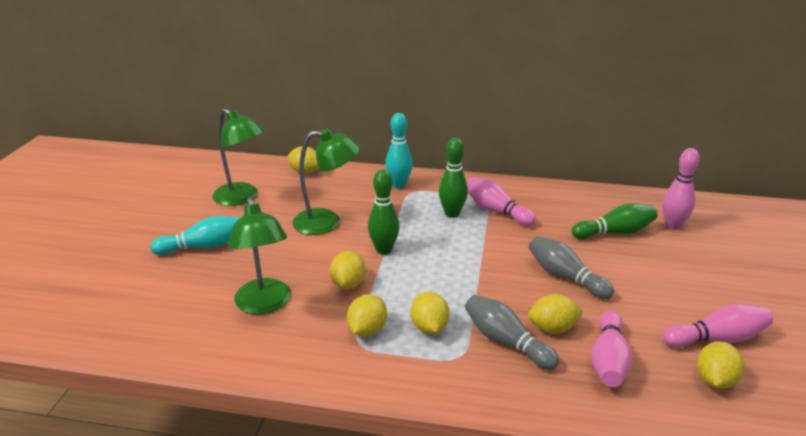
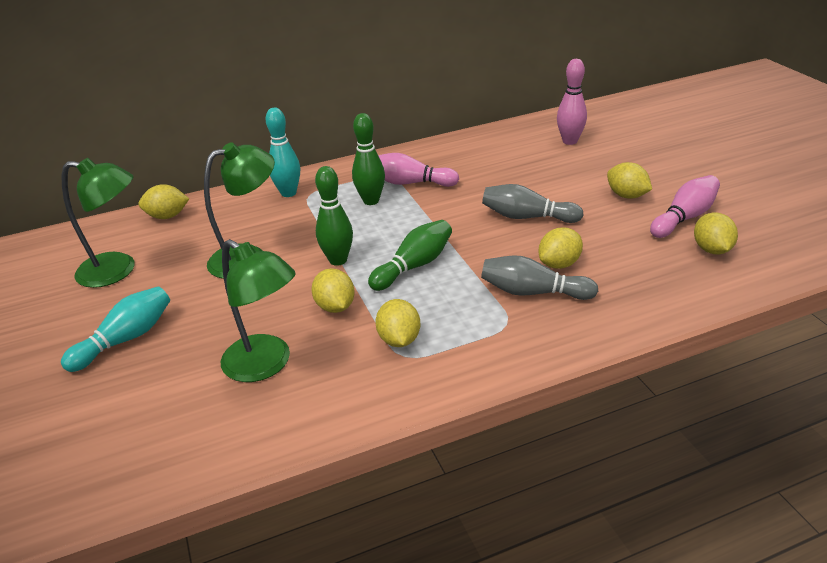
camera: 30 degrees left, 5 degrees up
(429, 327) = (455, 311): yellow lemon -> yellow lemon (627, 195)
(608, 360) = (626, 270): pink bowling pin -> none
(615, 232) = (530, 164): green bowling pin -> green bowling pin (414, 266)

